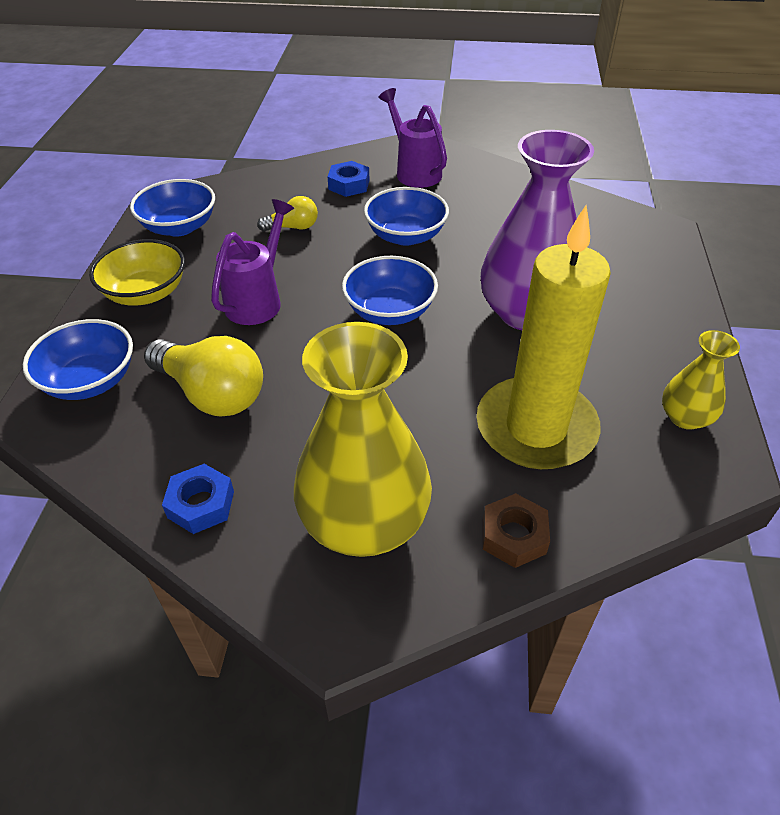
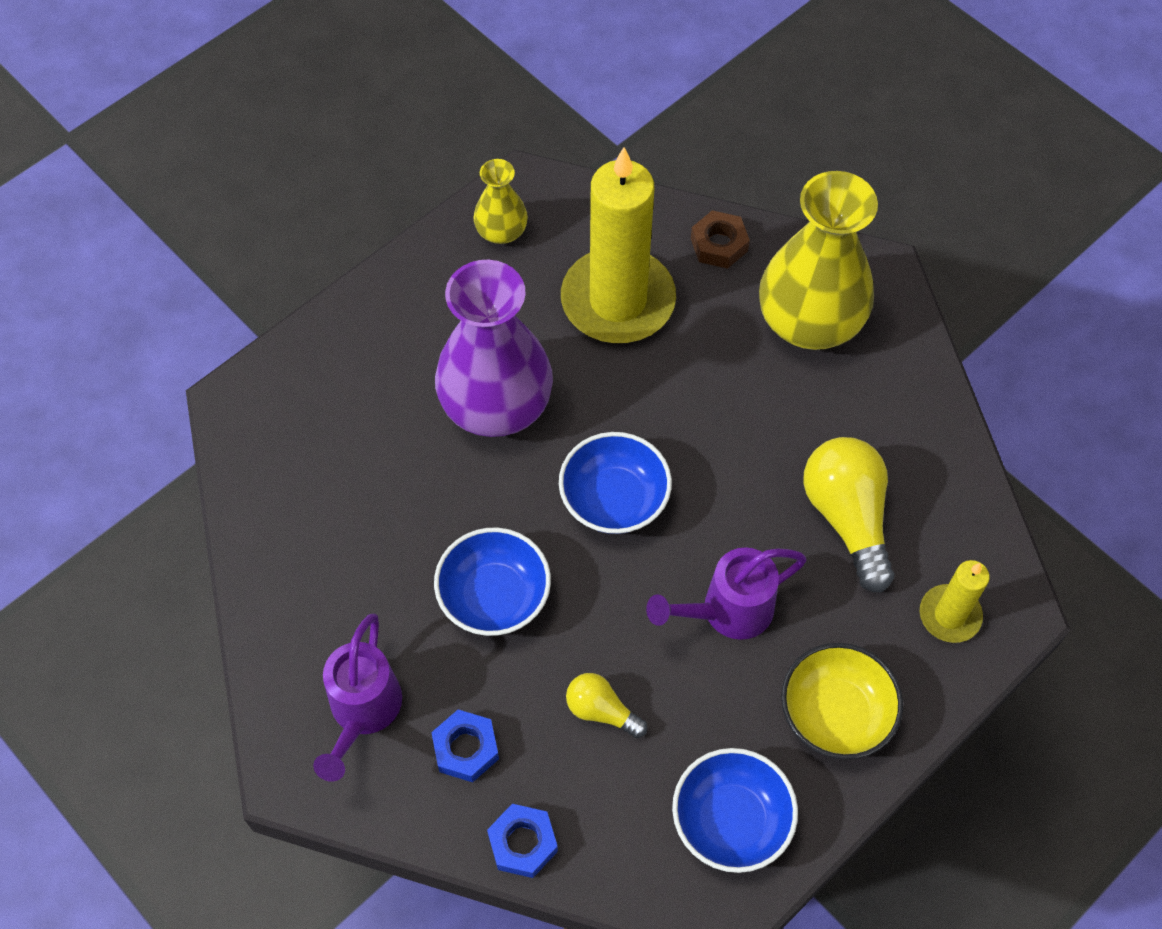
camera: 140 degrees left, 15 degrees up
(90, 380) = (949, 615): blue bowl -> yellow candle
(201, 504) = (917, 415): blue nut -> blue nut (522, 843)

